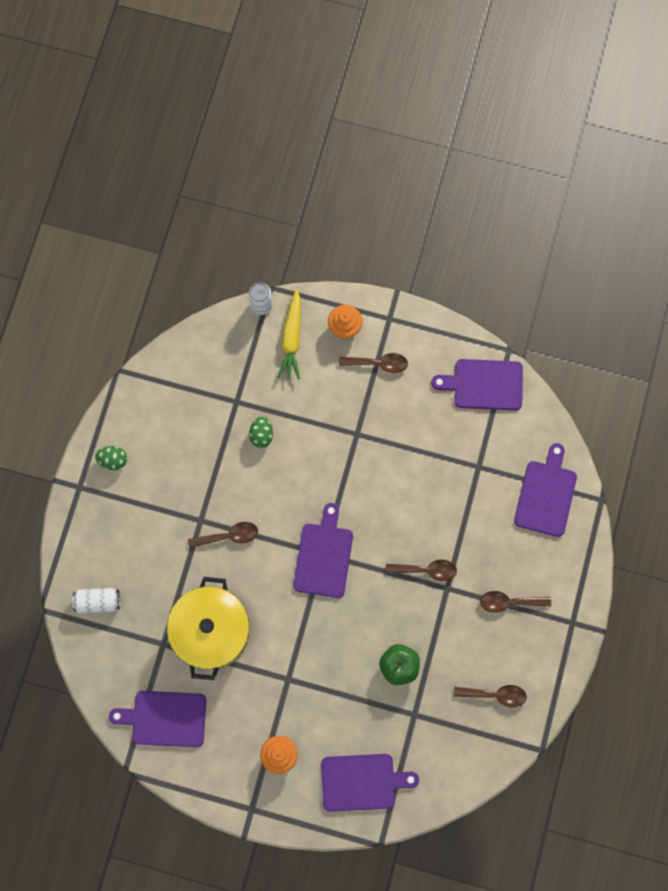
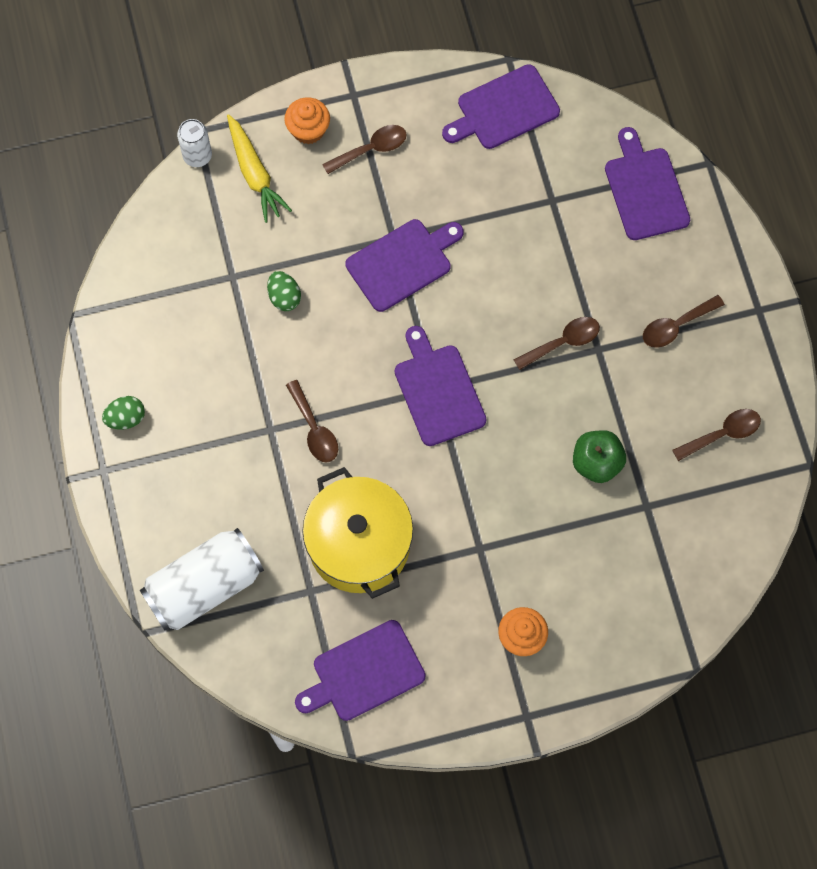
camera: 30 degrees left, 5 degrees down
(98, 601) = (204, 586): white can -> white can, size x1.87
(228, 536) = (314, 429): brown spoon -> brown spoon turned 105 degrees clockwise
(362, 782) = (634, 613): purple cutting board -> purple cutting board (402, 263)

